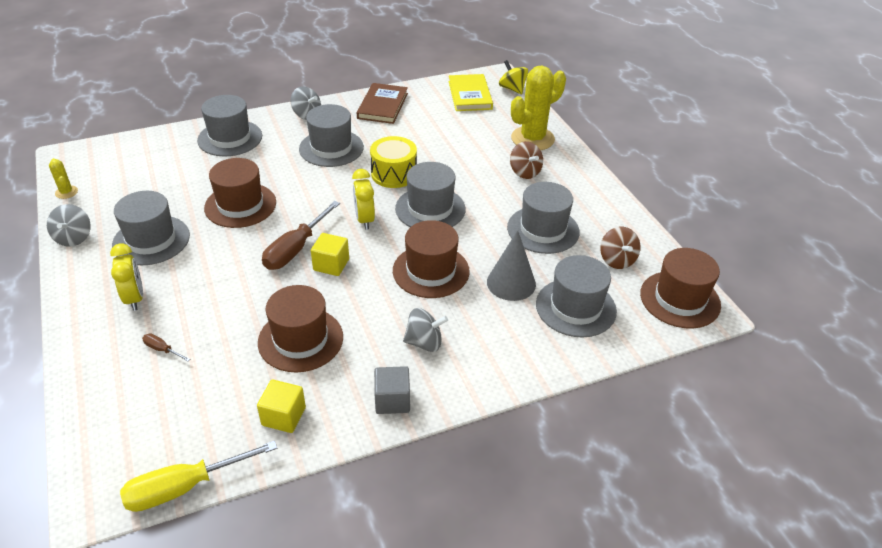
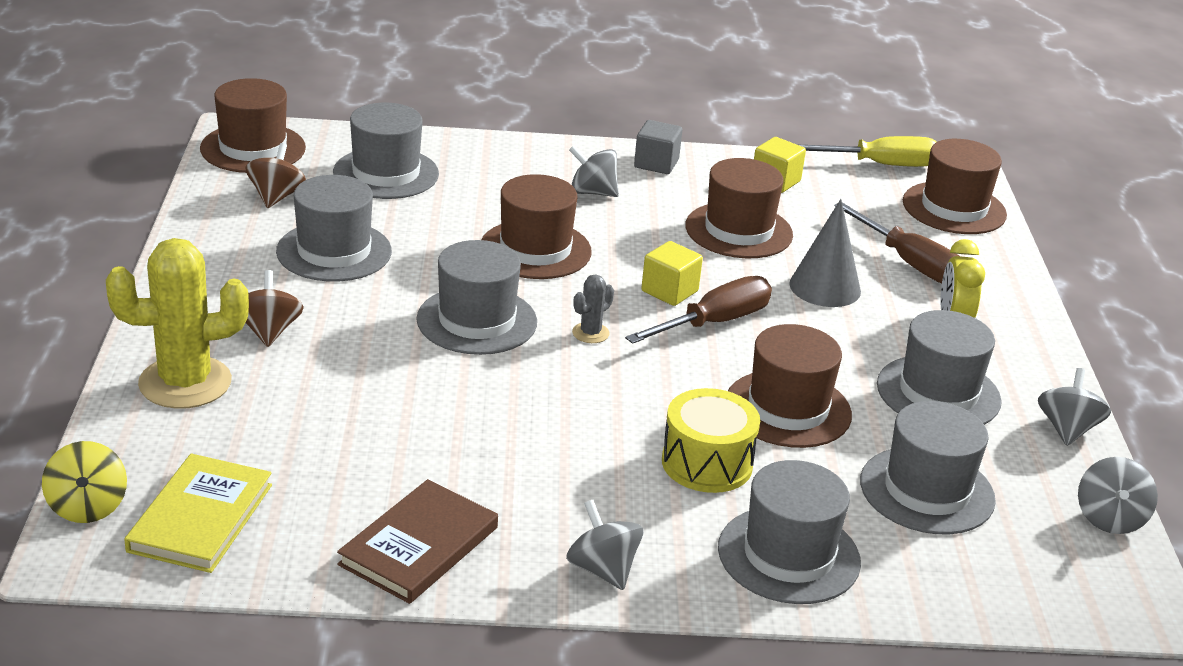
camera: 160 degrees left, 10 degrees down
(66, 192) = (1109, 518): yellow cactus -> grey spinning top
(115, 440) = (954, 208): none -> brown hat
(162, 349) = (910, 263): brown screwdriver -> brown screwdriver, size x2.21
(331, 148) = (586, 472): grey hat -> grey hat (927, 490)
(364, 220) = (590, 333): yellow clock -> grey cactus
(394, 174) = (497, 390): yellow drum -> yellow drum (707, 463)
(511, 283) = (440, 212): grey cone -> grey cone (825, 287)

